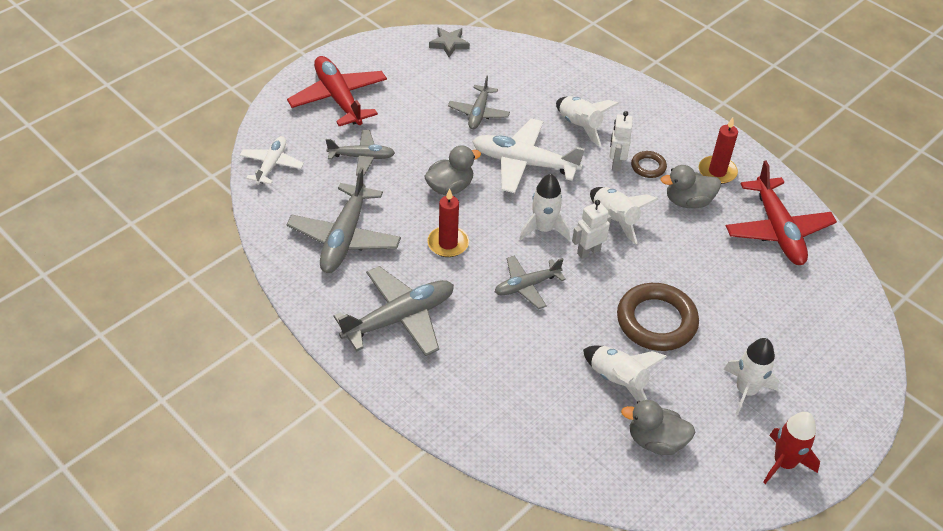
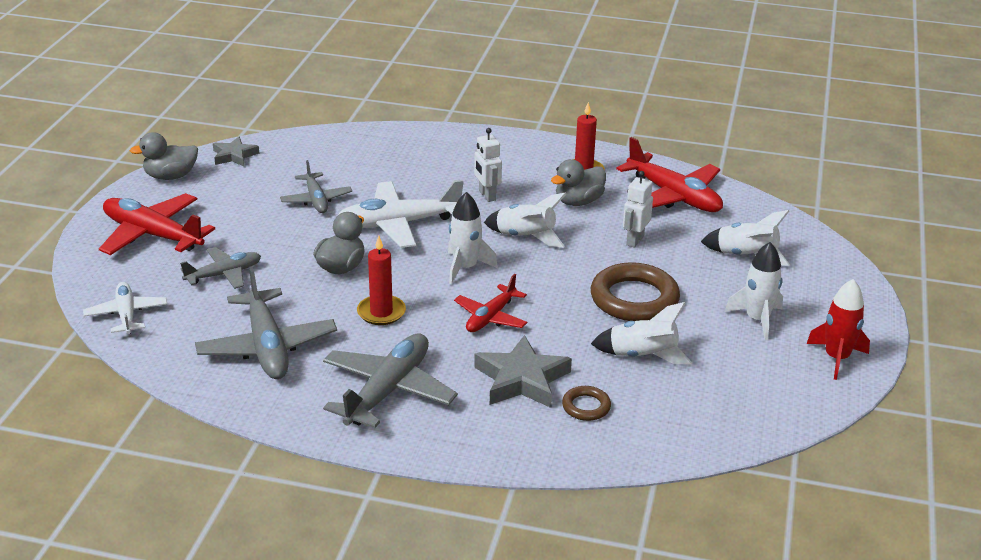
camera: 30 degrees left, 15 degrees down
(505, 356) = (521, 379): none -> grey star
(526, 286) = (491, 317): grey plane -> red plane
(579, 126) = (426, 178): white rocket -> white rocket (746, 256)
(588, 251) = (524, 270): white robot -> white robot (634, 240)
(648, 167) = (518, 188): brown ring -> brown ring (586, 406)
(655, 441) = (718, 387): grey duck -> grey duck (170, 176)

